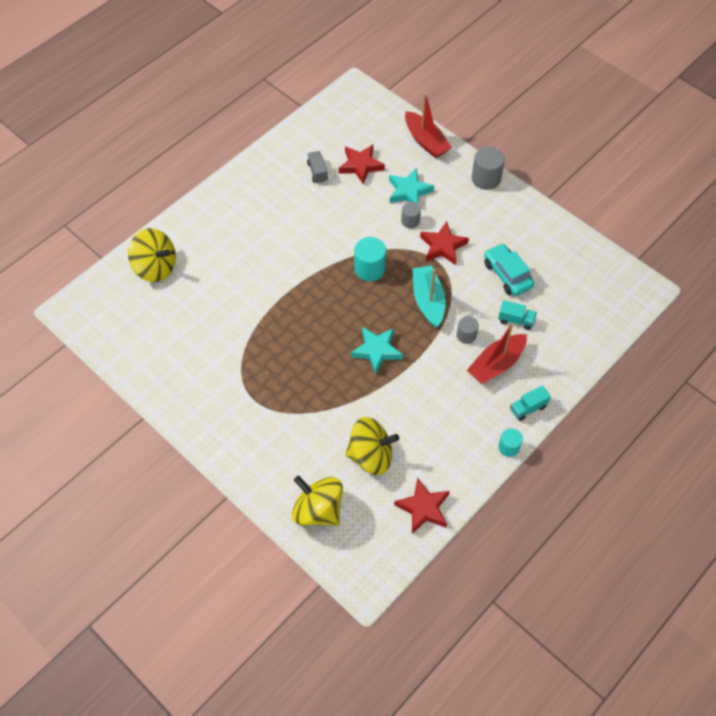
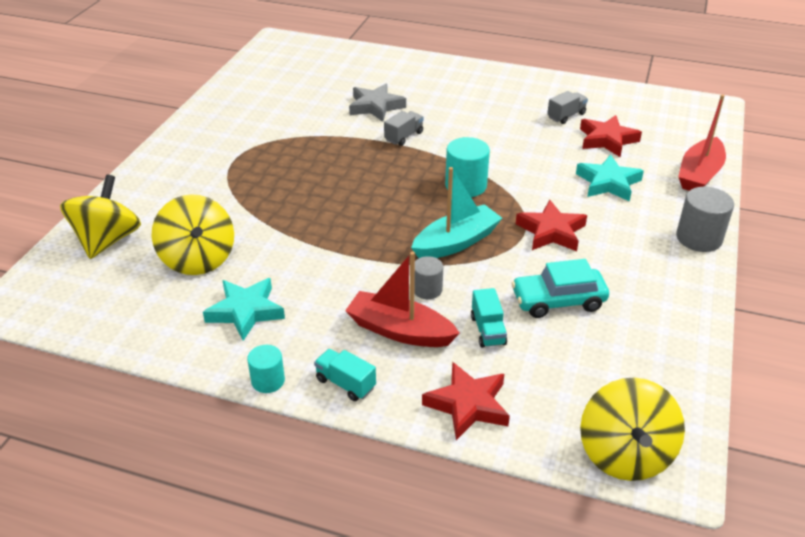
camera: 65 degrees right, 20 degrees down
(155, 267) = (357, 64): yellow spinning top -> yellow spinning top (625, 454)
(232, 280) = (376, 106): none -> grey star
(286, 279) = (404, 136): none -> grey truck
(377, 350) = (351, 223): turquoise star -> turquoise star (245, 312)
(410, 221) = (564, 196): grey cylinder -> none
(423, 508) = (137, 324): red star -> red star (468, 405)
(507, 274) = (558, 301): turquoise car -> turquoise car turned 135 degrees counterclockwise

